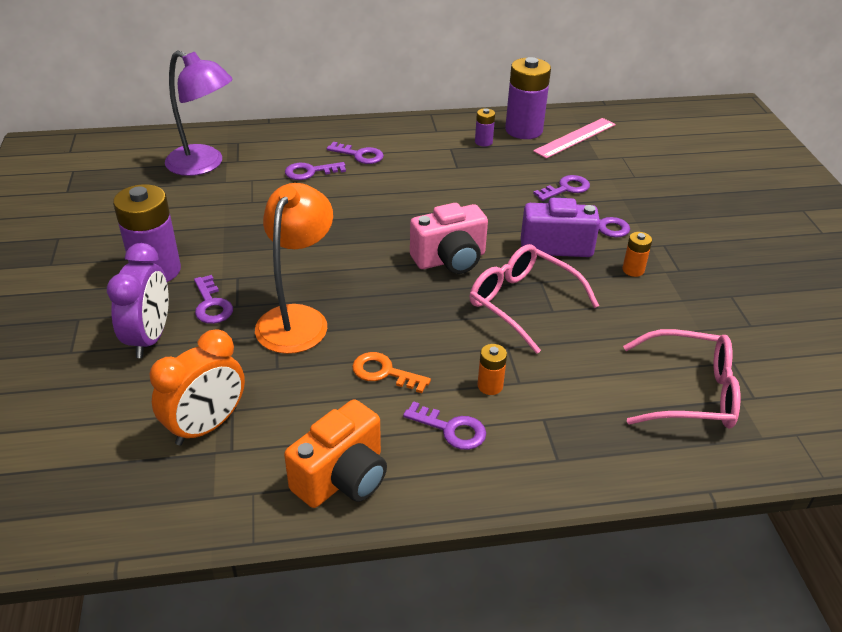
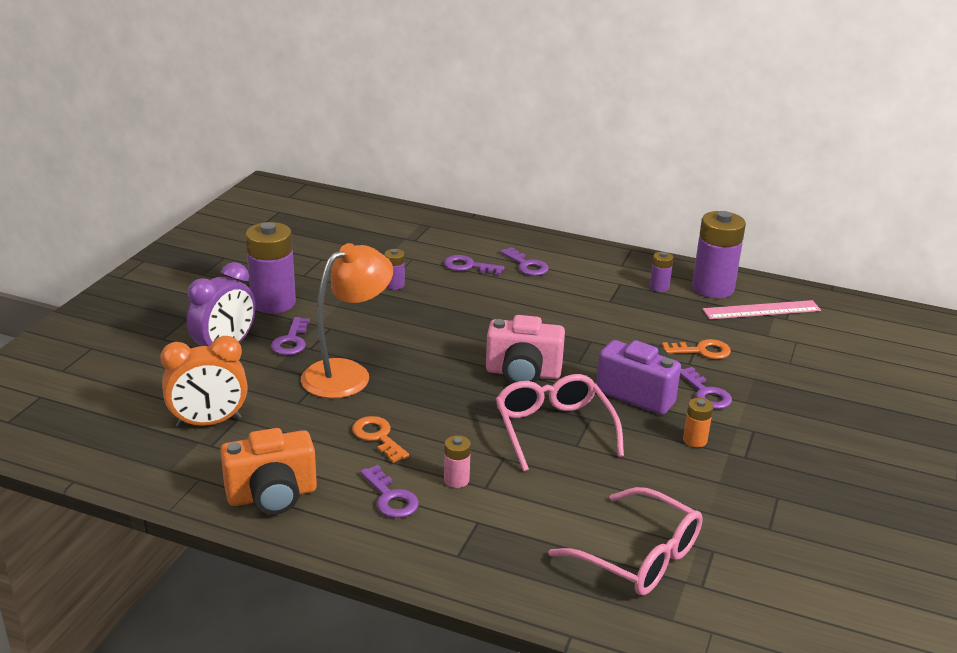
camera: 30 degrees right, 10 degrees down
(204, 165) = (384, 235): purple lamp -> none
(259, 212) = (394, 285): none -> purple battery
(490, 386) = (456, 480): orange battery -> pink battery
(566, 188) = (701, 351): purple key -> orange key

